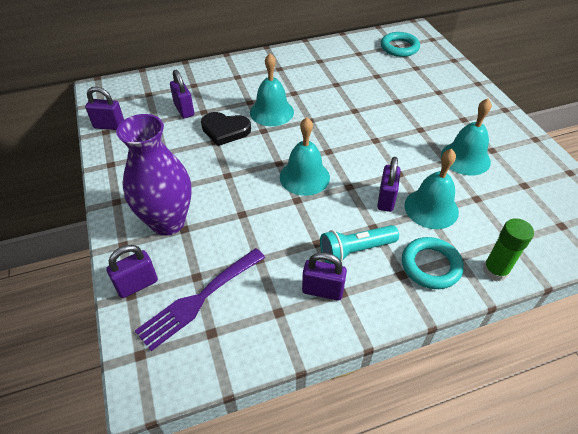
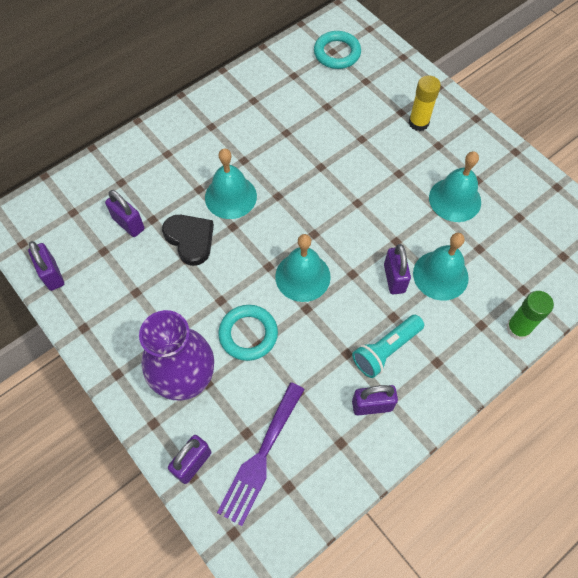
camera: 20 degrees left, 15 degrees up
(109, 126) = (52, 275): purple padlock -> purple padlock turned 75 degrees clockwise
(225, 130) = (190, 239): black heart -> black heart turned 120 degrees counterclockwise
(430, 266) = (460, 343): turquoise ring -> turquoise ring (248, 334)
(451, 101) = (418, 123): none -> yellow glue stick

